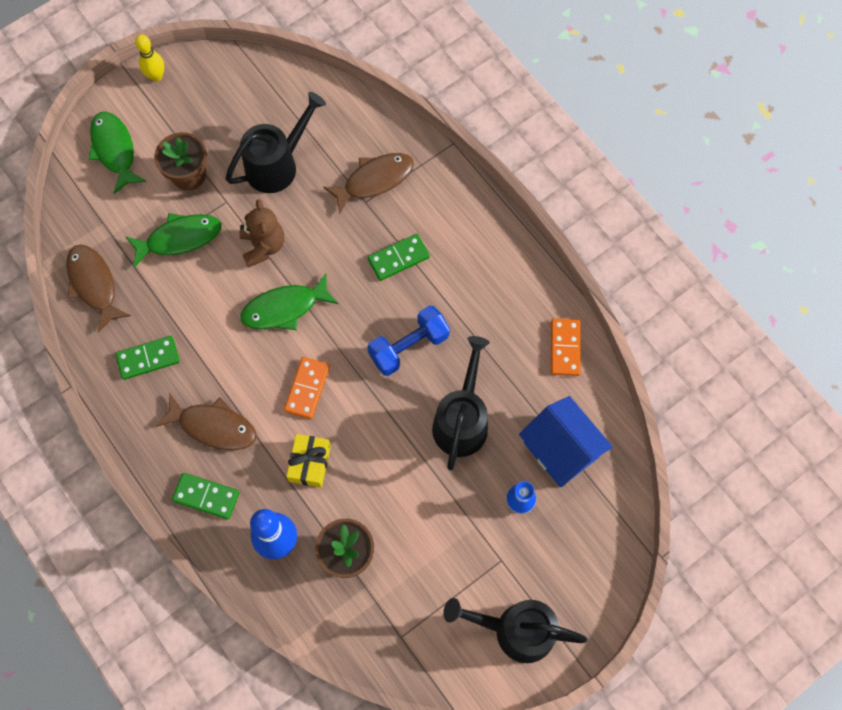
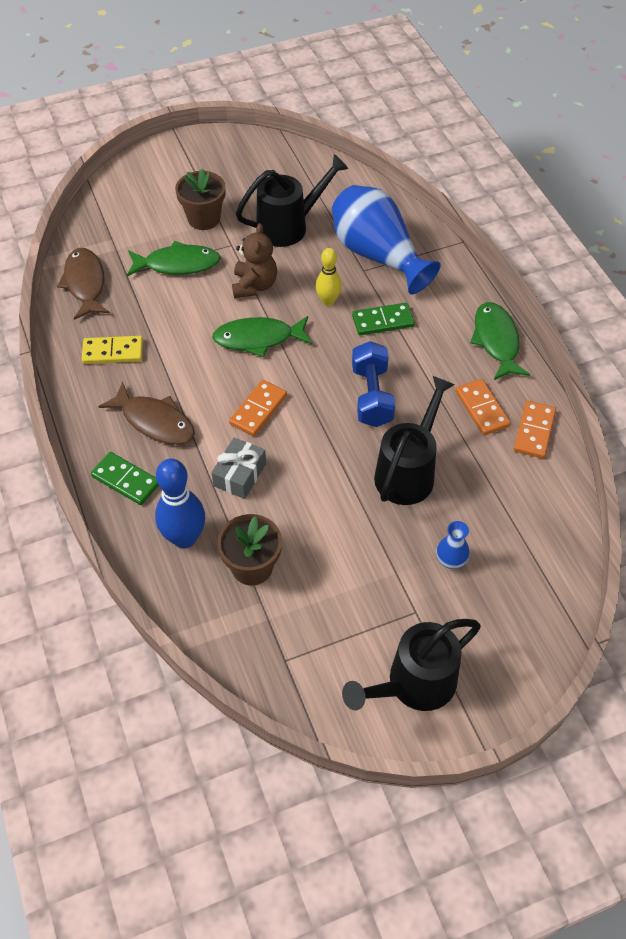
camera: 15 degrees right, 15 degrees down
(114, 150) = (143, 188): green fish -> green fish (496, 341)
(148, 359) = (113, 352): green domino -> yellow domino
(156, 76) = (201, 142): yellow bowling pin -> yellow bowling pin (328, 301)
(310, 463) = (240, 475): yellow gift -> grey gift
(374, 180) = (377, 255): brown fish -> blue vase
(408, 347) = (371, 396): blue dumbbell -> blue dumbbell turned 75 degrees counterclockwise
(513, 335) = (482, 409): none -> orange domino
(514, 630) = (413, 685): black watering can -> black watering can turned 60 degrees counterclockwise
(561, 450) = (508, 522): blue house -> none

